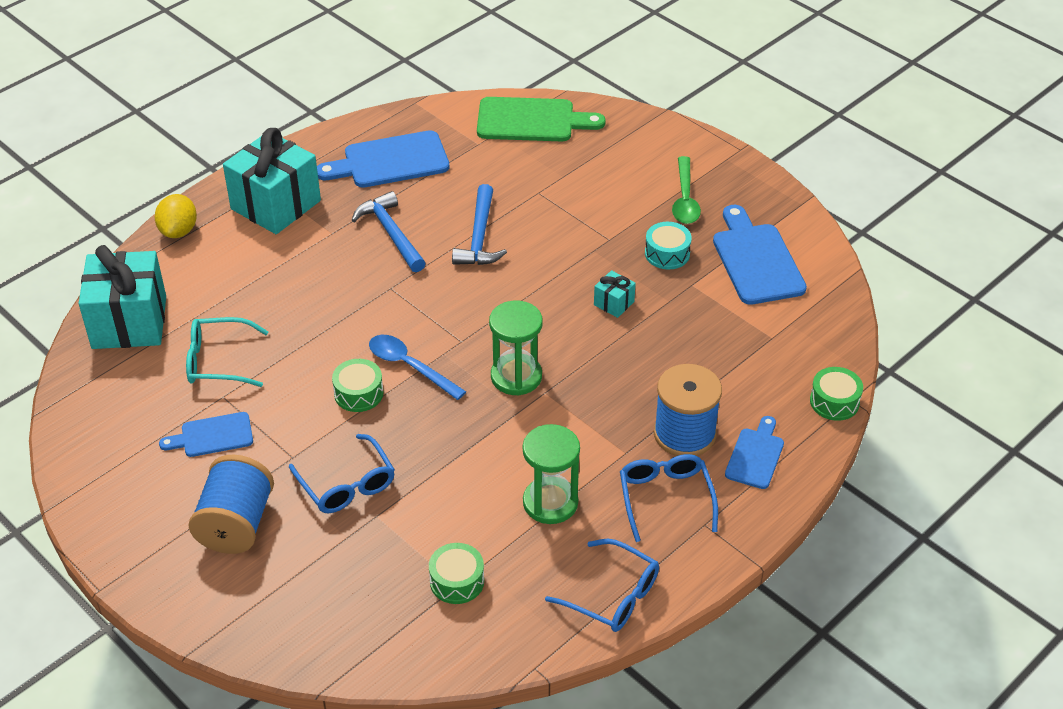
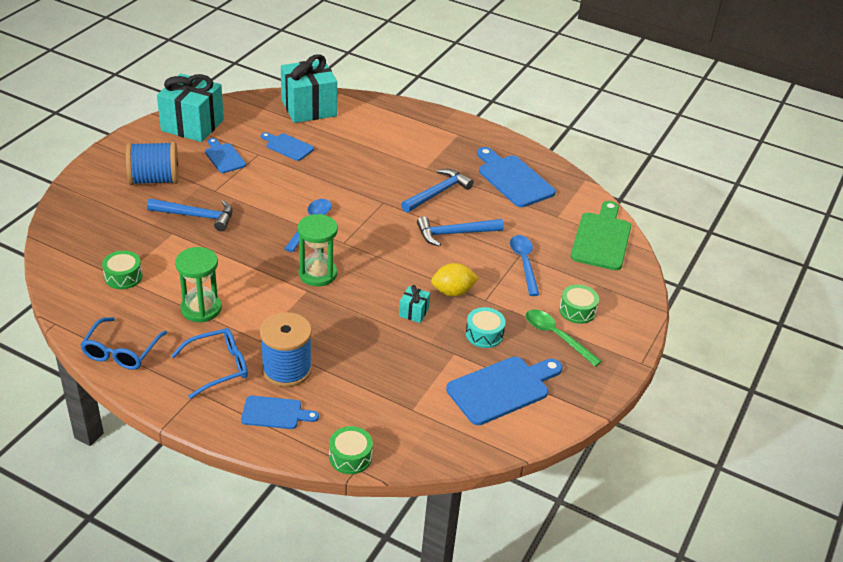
camera: 70 degrees right, 5 degrees down
(179, 231) = (397, 108): yellow lemon -> yellow lemon (452, 292)
(218, 361) = (287, 146): turquoise glasses -> blue cutting board
(276, 205) = (441, 140): turquoise gift -> turquoise gift (192, 125)
(347, 484) = (196, 216): blue glasses -> blue hammer
(358, 393) = (278, 206): green drum -> green drum (577, 310)
(531, 120) = (601, 238): green cutting board -> green cutting board turned 150 degrees counterclockwise
(555, 192) = (524, 263): none -> blue spoon
(685, 199) = (556, 336): green spoon -> green spoon turned 60 degrees clockwise

